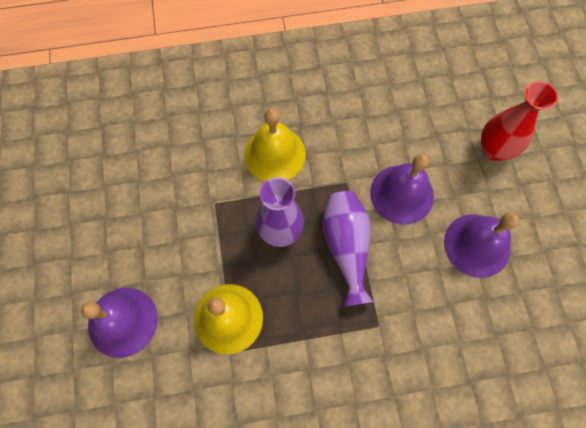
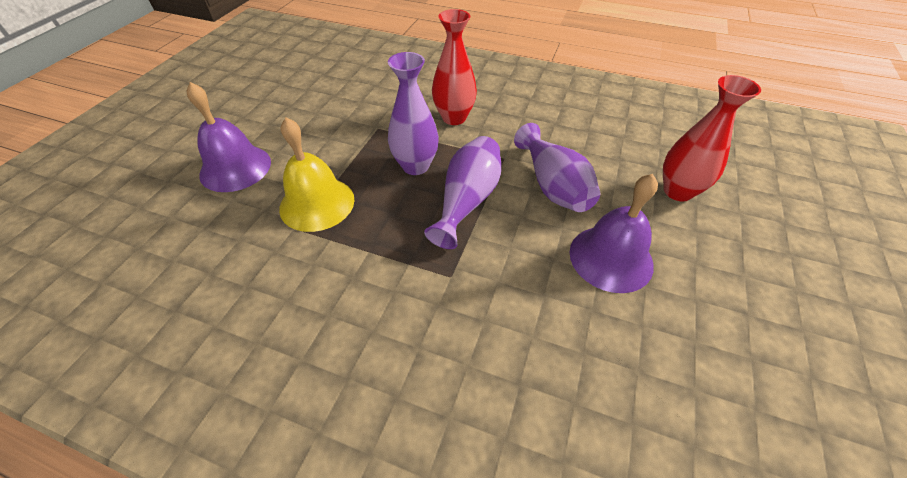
camera: 30 degrees right, 20 degrees down
(274, 154) = (454, 118): yellow bell -> red vase
(401, 194) = (553, 186): purple bell -> purple vase

